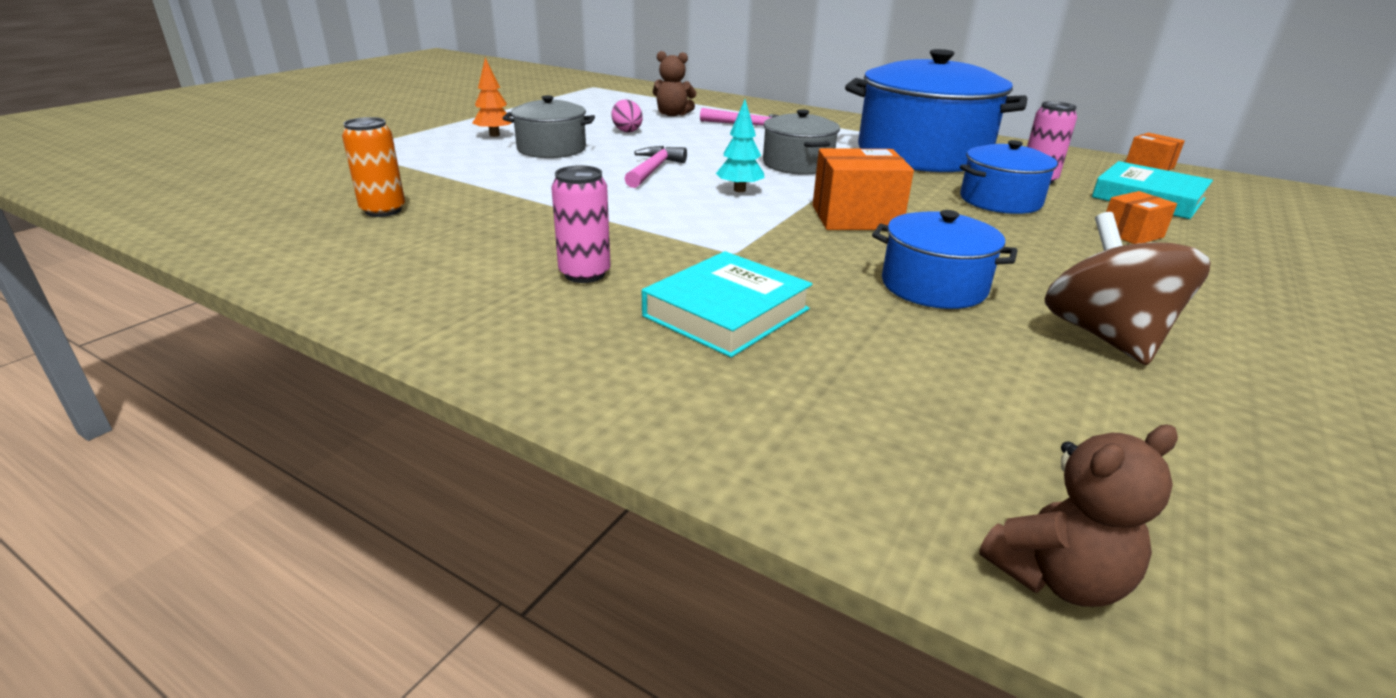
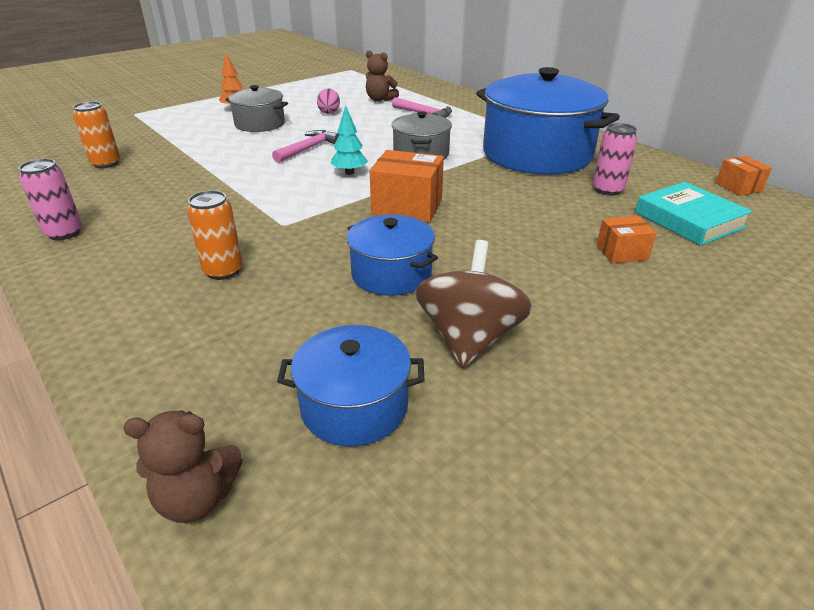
camera: 20 degrees right, 5 degrees up
(584, 274) = (170, 227): pink can -> pink can (64, 233)
(726, 313) = (223, 271): turquoise book -> orange can
(1000, 201) = (546, 206): blue pot -> blue pot (354, 406)

